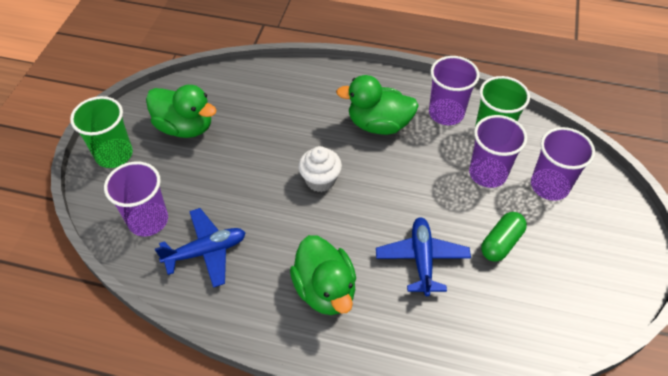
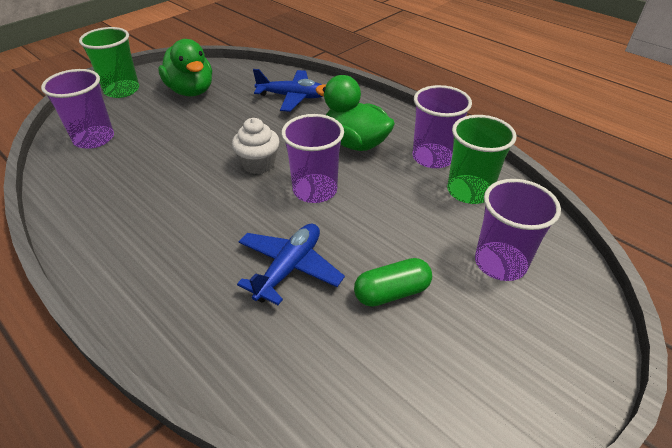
camera: 30 degrees right, 10 degrees down
(206, 251) = (109, 177): blue plane -> blue plane (292, 97)
(325, 290) = (170, 250): green duck -> none
(487, 173) = (433, 222): purple cup -> purple cup (315, 190)

